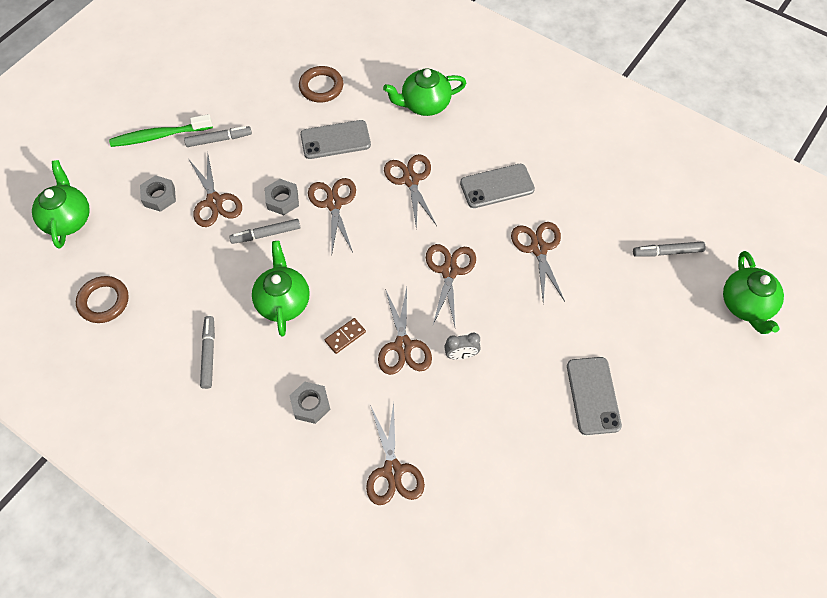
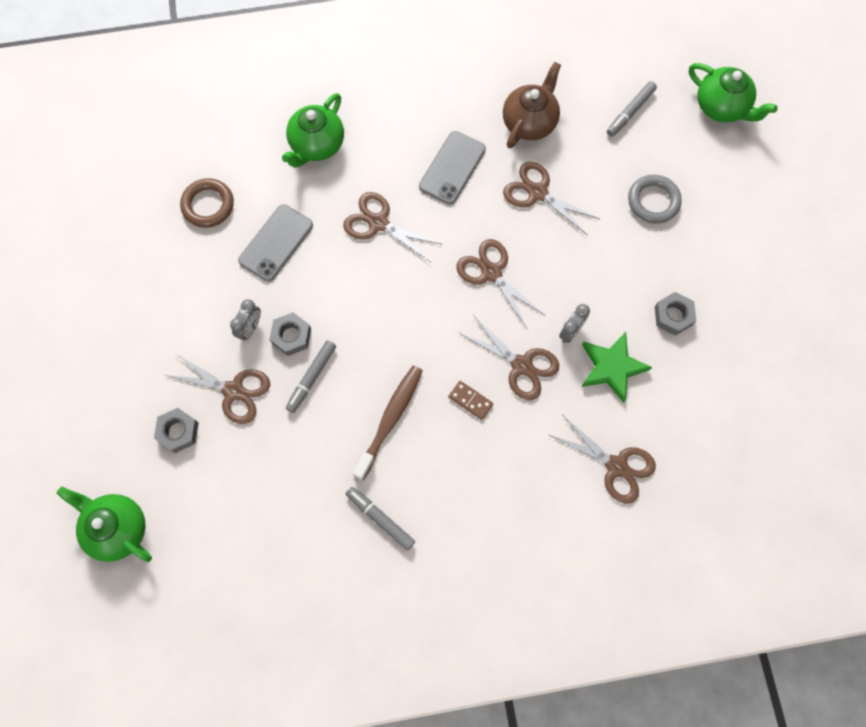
camera: 45 degrees left, 10 degrees up
(104, 301) = (239, 564): brown ring -> none
(159, 136) = (110, 379): green toothbrush -> none
(219, 139) = (171, 333): grey marker -> none
(265, 175) = (250, 328): none -> grey clock
(283, 301) = (390, 419): green teapot -> brown toothbrush
(310, 404) = (504, 478): grey nut -> grey nut (673, 316)
(334, 204) = (338, 300): brown scissors -> none
(345, 336) = (470, 400): brown domino -> brown domino turned 60 degrees counterclockwise
(463, 404) = (611, 367): none -> green star
(584, 201) = (529, 122): none -> brown teapot
(593, 395) = (690, 274): grey phone -> none
(619, 323) = (653, 201): none -> grey ring

